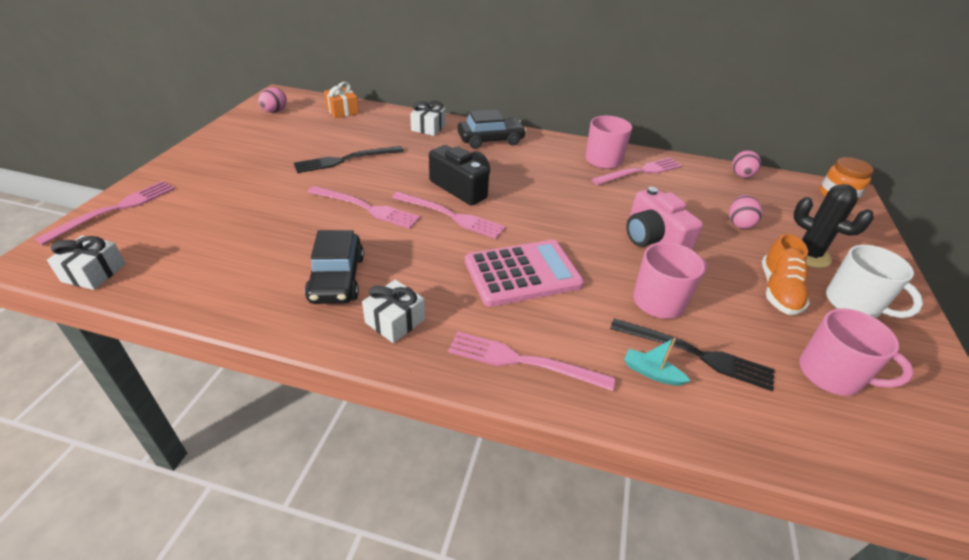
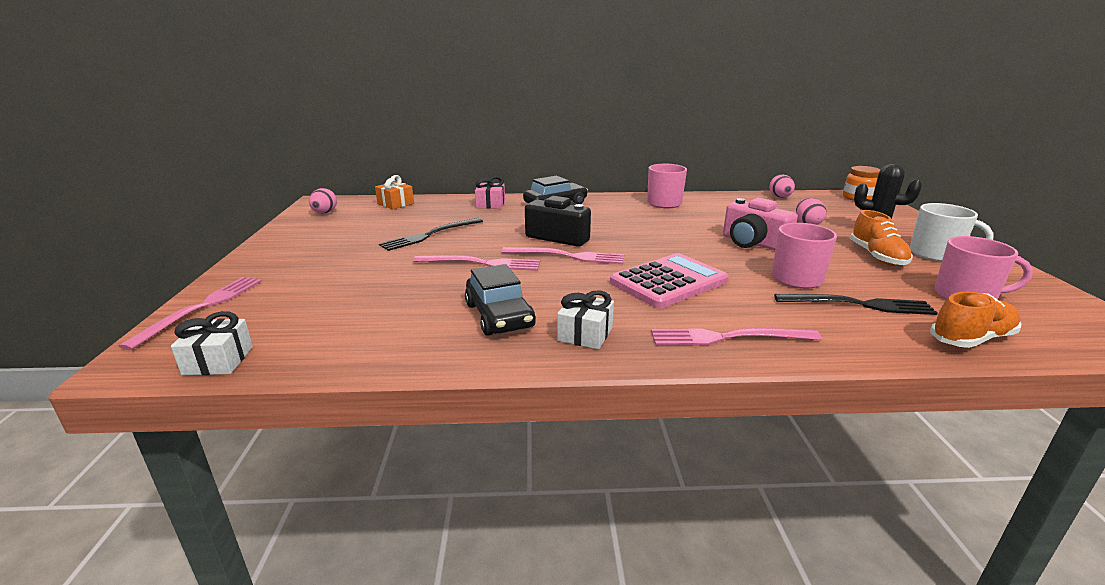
camera: 15 degrees left, 15 degrees down
(428, 128) = (490, 204): white gift -> pink gift
(640, 172) = (700, 206): pink fork -> none
(651, 373) = (838, 323): turquoise boat -> none
(781, 435) = (971, 339): none -> orange shoe

